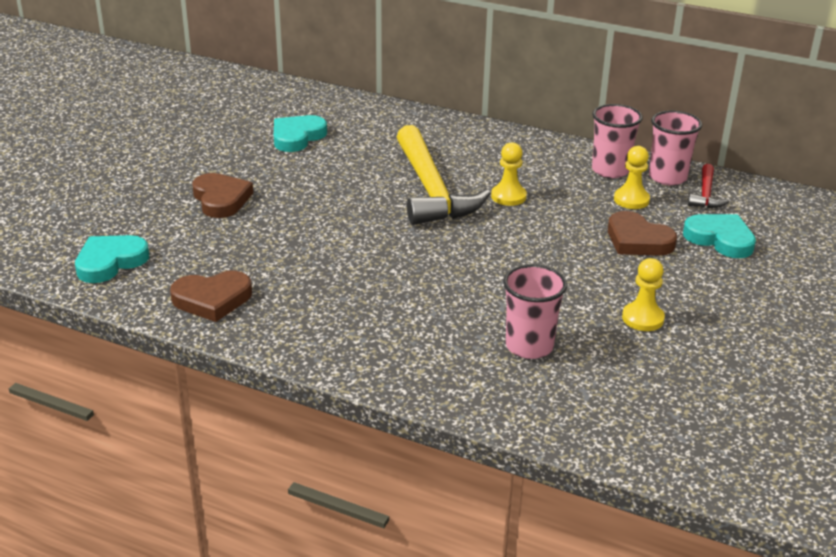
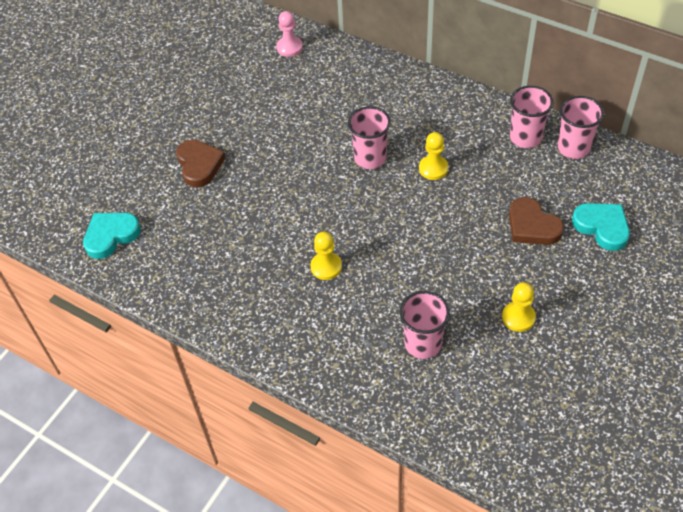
camera: 10 degrees right, 20 degrees up
(212, 299) = (186, 281): brown heart -> none
(297, 137) = (266, 88): turquoise heart -> none
(320, 106) = (289, 47): none -> pink pawn
(431, 190) = (370, 158): yellow hammer -> pink cup
(631, 200) = (536, 176): yellow pawn -> yellow pawn (326, 267)
(705, 194) = (602, 170): red hammer -> none

